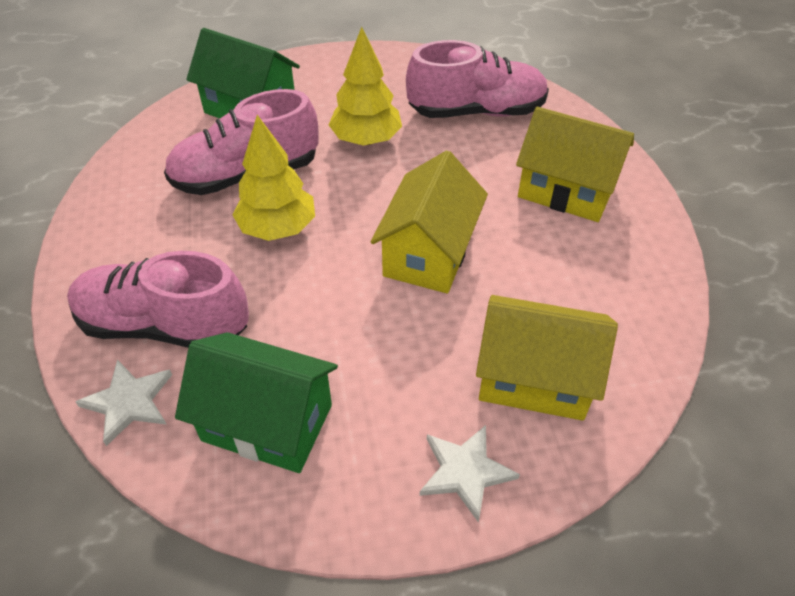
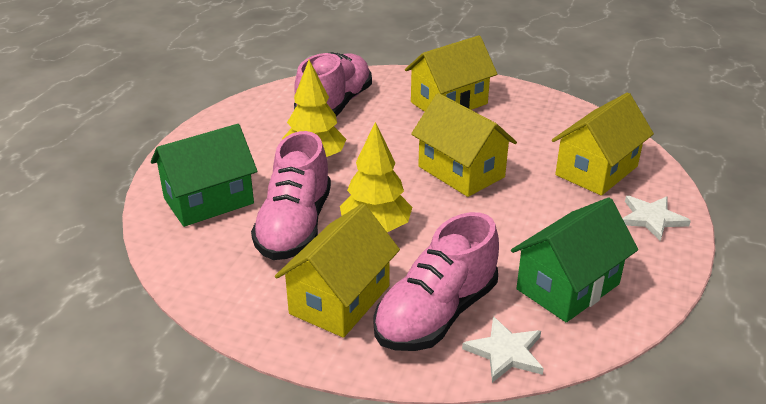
camera: 60 degrees left, 15 degrees down
(153, 249) = (340, 300): none -> yellow house

